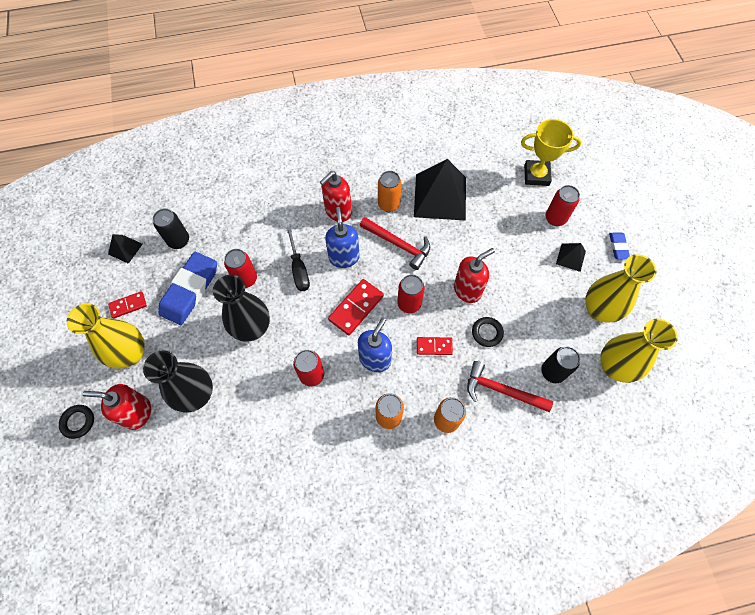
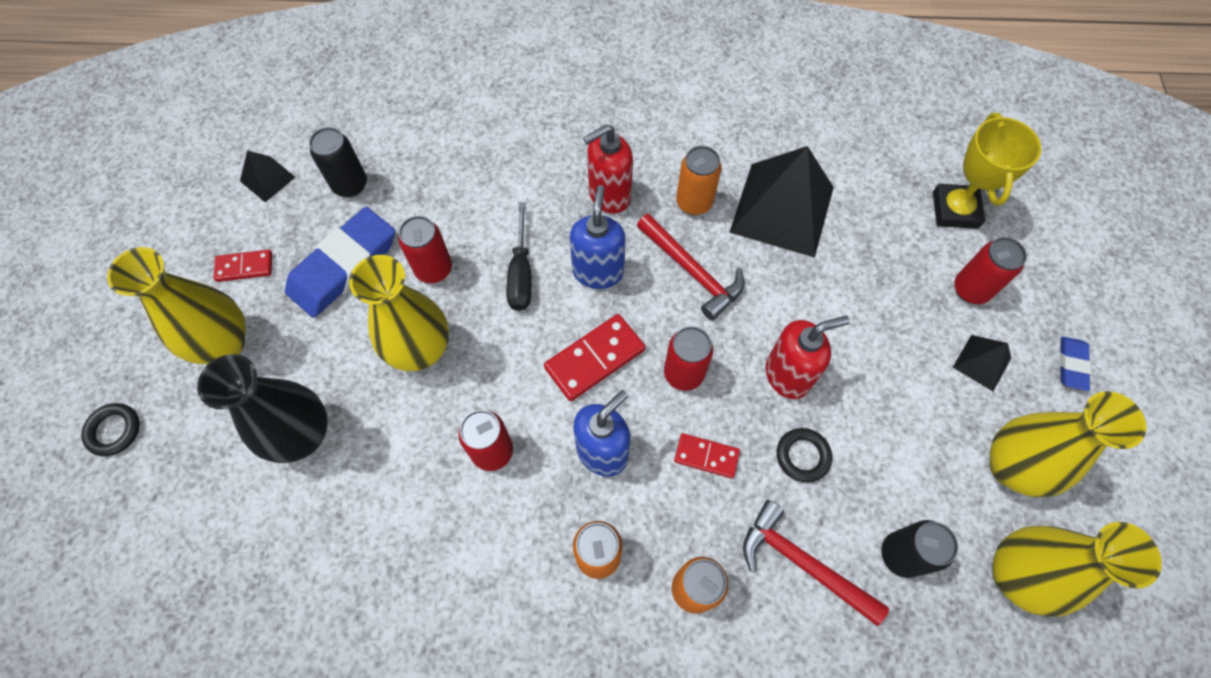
camera: 15 degrees right, 0 degrees up
(137, 413) = (205, 440): red soap dispenser -> none
(252, 328) = (420, 350): black vase -> yellow vase
(536, 175) = (955, 210): yellow trophy -> yellow trophy turned 75 degrees clockwise

